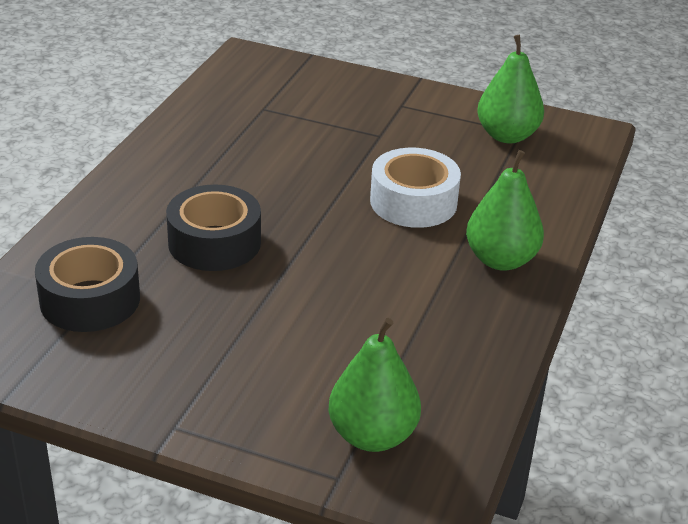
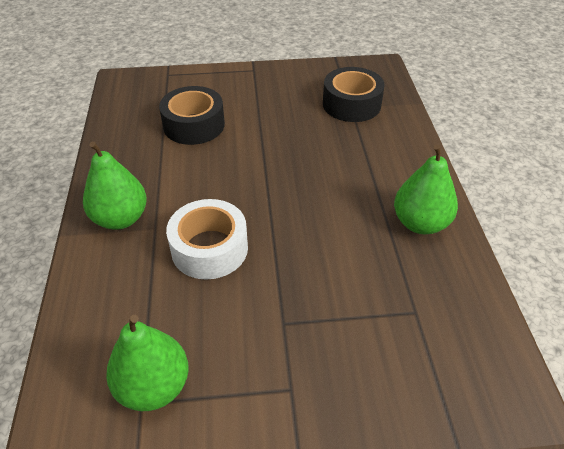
camera: 155 degrees right, 10 degrees up
(214, 242) = (322, 159): black tape -> black tape (194, 125)
(372, 435) = (160, 93): green pear -> green pear (420, 223)

